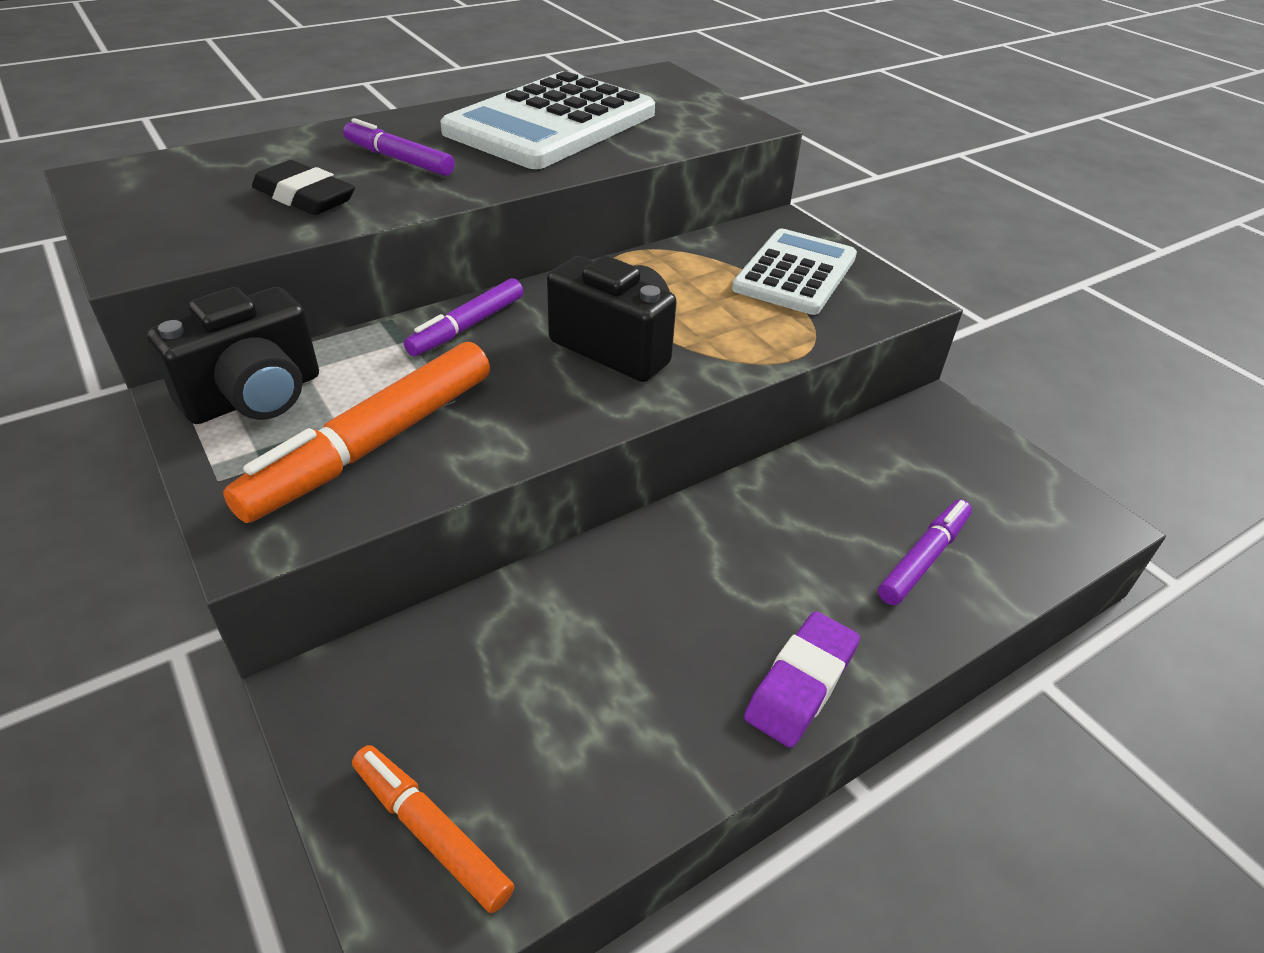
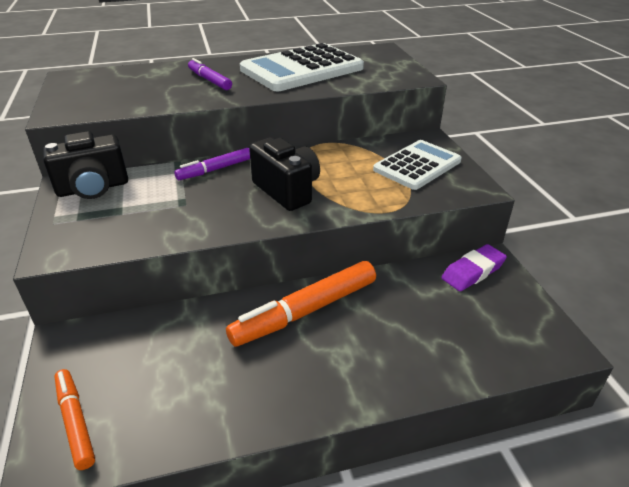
camera: 20 degrees right, 5 degrees down
(305, 197) = (151, 94): black eraser -> none
(373, 444) = (132, 219): orange marker -> orange marker (305, 311)
(801, 684) = (313, 398): purple eraser -> purple eraser (473, 272)
(924, 558) = (431, 345): purple marker -> none

